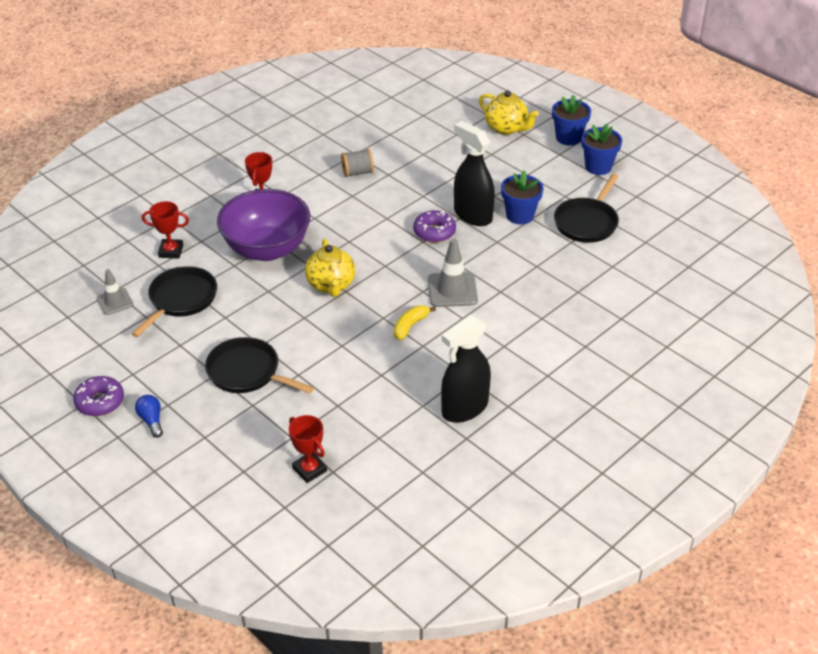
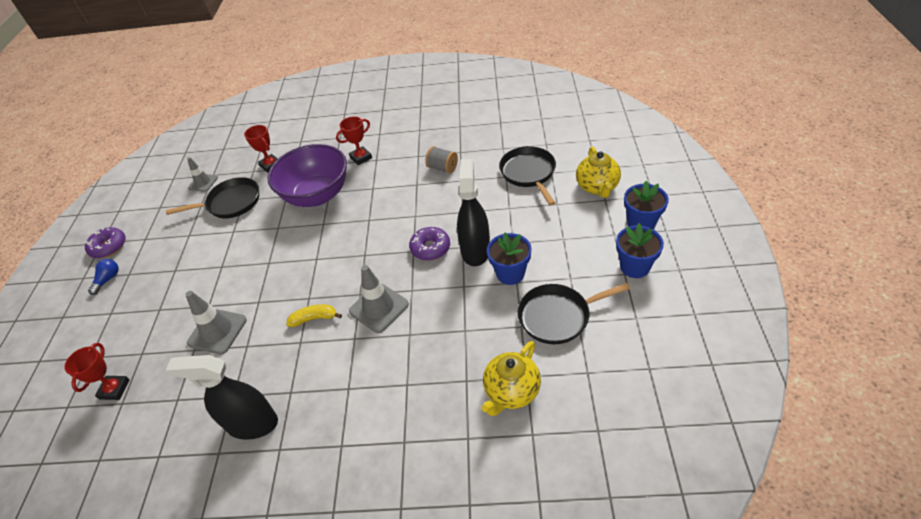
camera: 50 degrees right, 5 degrees up
(247, 372) = (189, 282): black pan -> black pan (529, 173)
(331, 285) = (314, 248): yellow teapot -> yellow teapot (511, 392)
(338, 383) = (217, 331): none -> grey traffic cone

